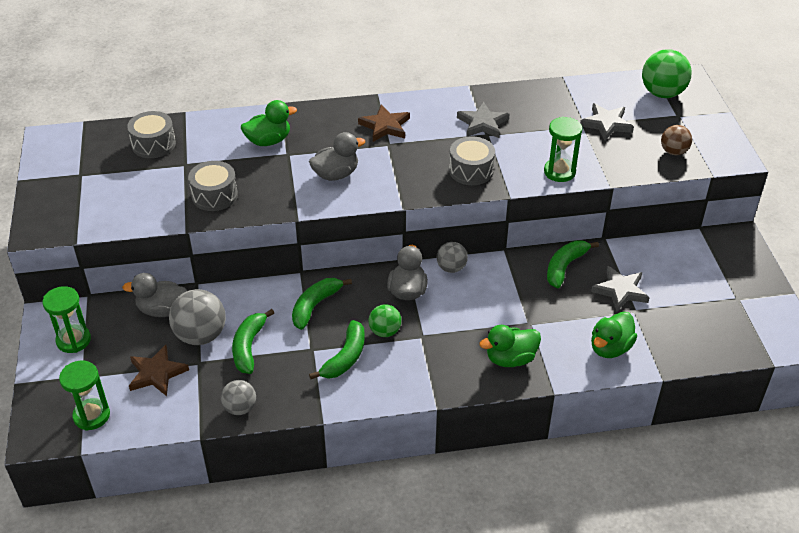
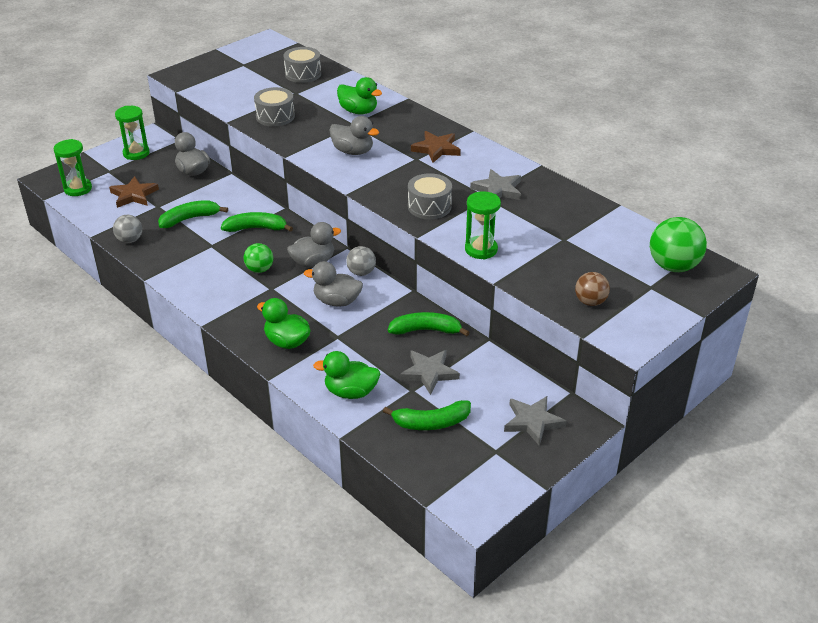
camera: 55 degrees right, 5 degrees down
(201, 335) = (183, 196): grey ball -> none
(345, 357) = (216, 263): green banana -> green banana (431, 423)
(479, 302) = (337, 301): none -> grey duck
(606, 124) = (581, 251): grey star -> grey star (532, 422)

